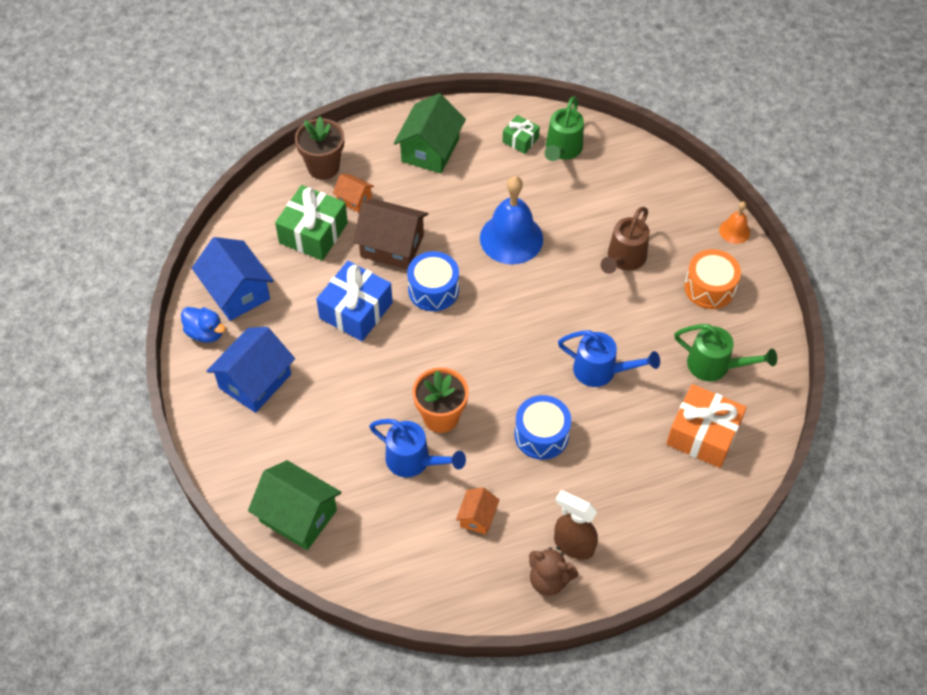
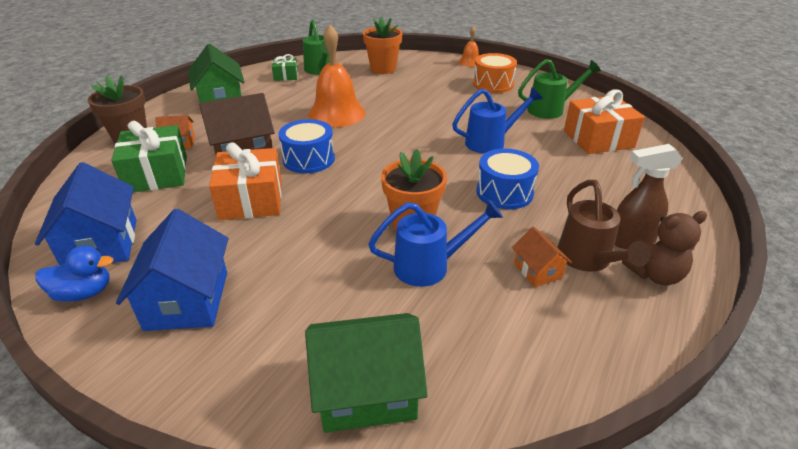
camera: 40 degrees left, 20 degrees down
(237, 292) = (101, 244): blue house -> blue house turned 60 degrees clockwise
(356, 310) = (251, 199): blue gift -> orange gift
(511, 238) = (336, 113): blue bell -> orange bell
(624, 259) = (425, 93): brown watering can -> brown watering can (587, 259)
(627, 186) = (383, 69): none -> orange flower pot

